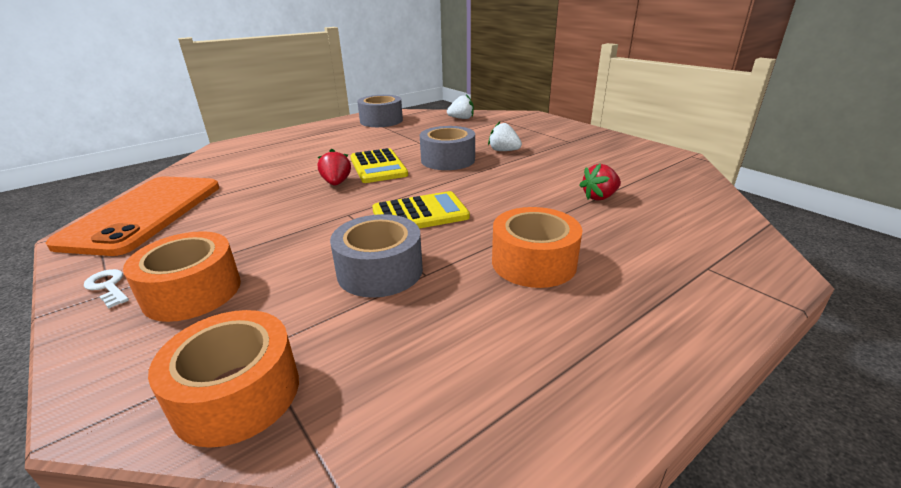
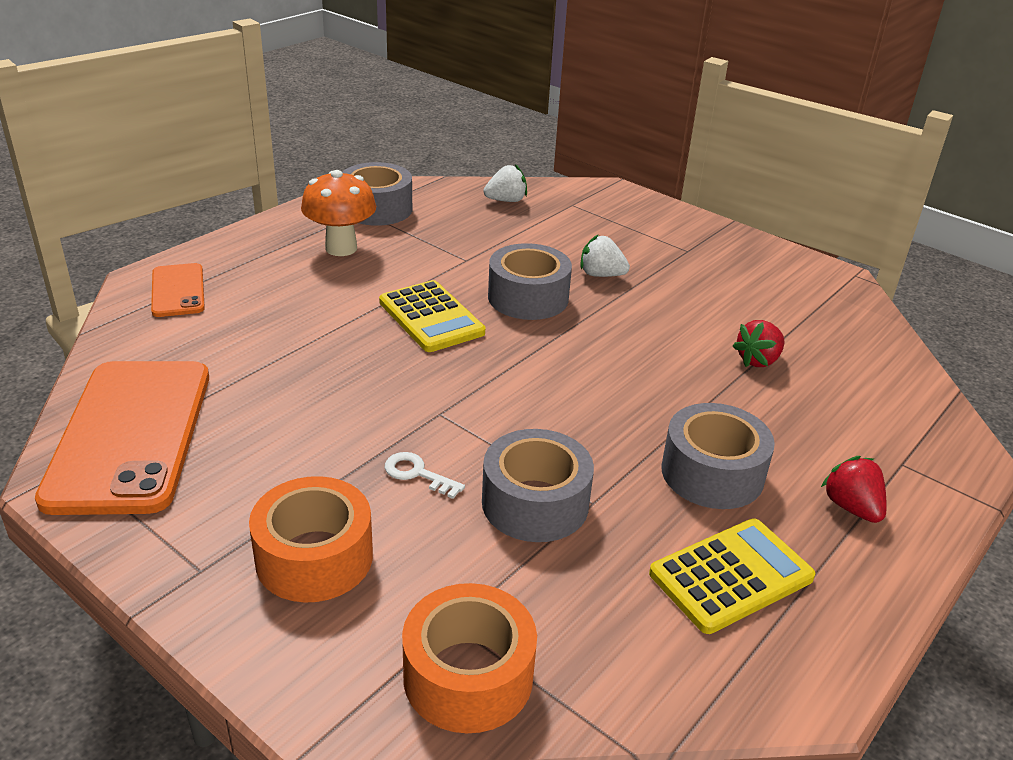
camera: 15 degrees left, 5 degrees up
(108, 287) = (191, 562): white key -> white key (417, 474)
(238, 150) = (178, 290): none -> orange phone
(336, 183) = (387, 355): red strawberry -> red strawberry (851, 507)
(347, 136) = (341, 248): none -> orange mushroom
(420, 214) = (539, 406): yellow calculator -> yellow calculator (731, 576)
(533, 262) = (712, 473): orange tape -> grey tape

